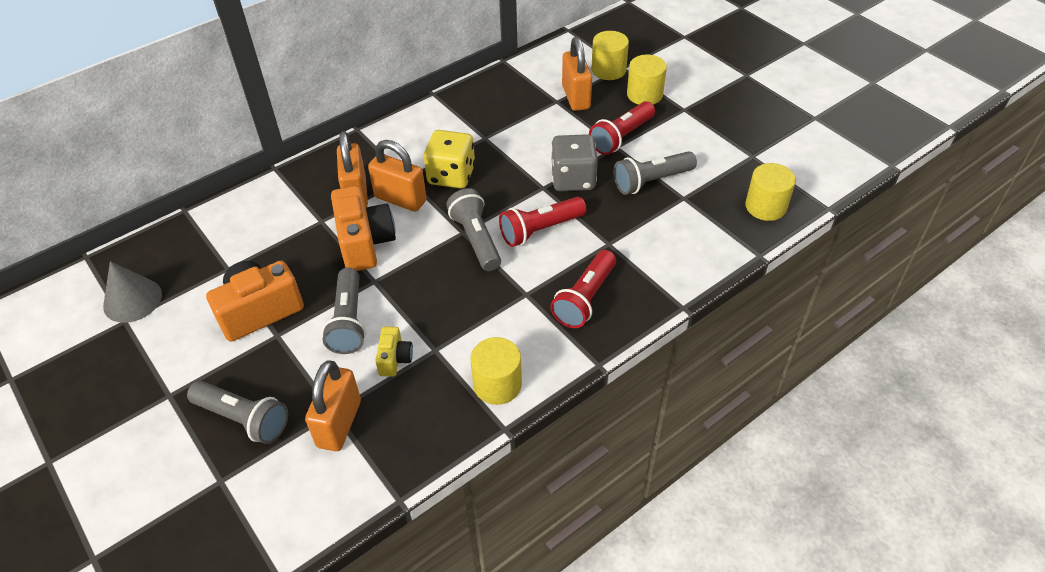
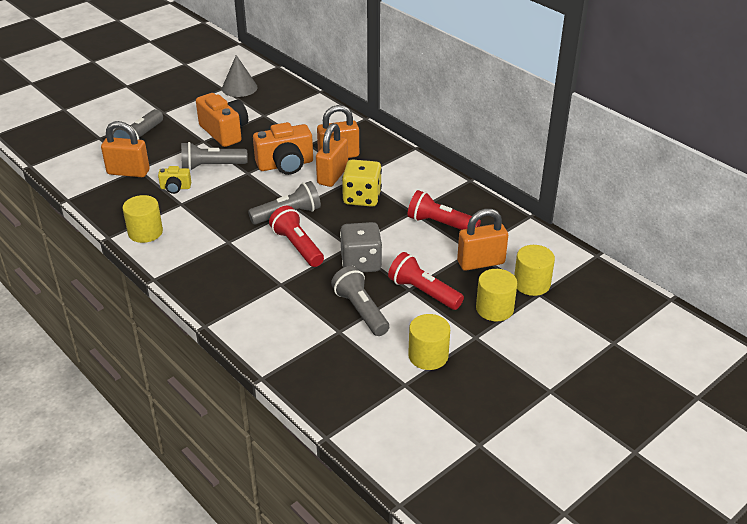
camera: 85 degrees right, 10 degrees down
(585, 299) = (220, 271): red flashlight -> red flashlight (440, 224)
(765, 206) = (327, 388): yellow cylinder -> yellow cylinder (428, 356)

